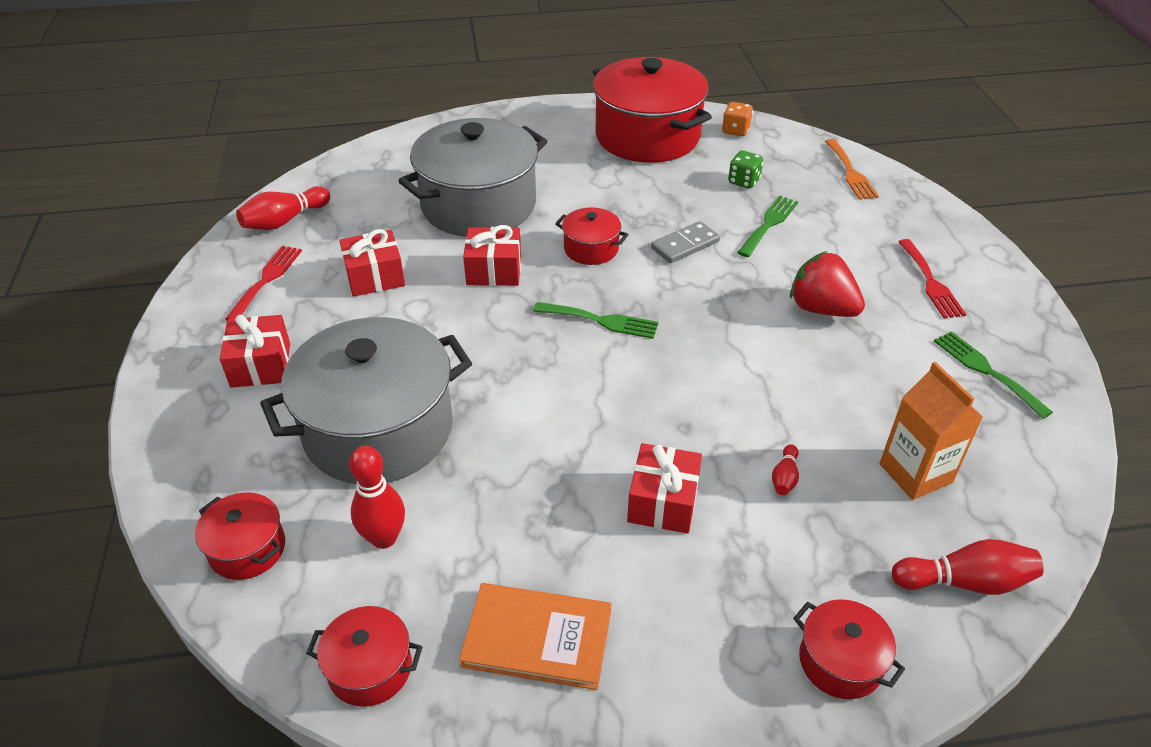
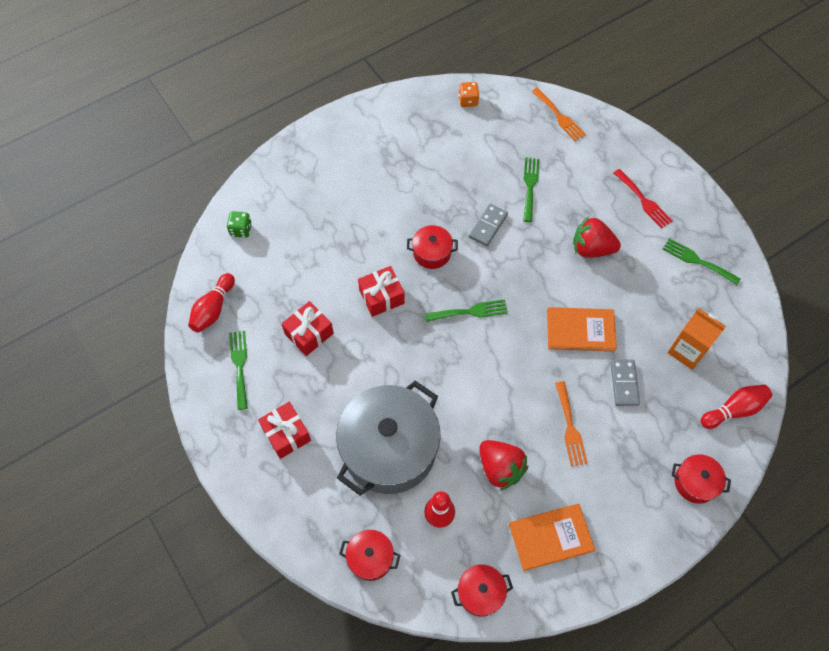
camera: 25 degrees left, 20 degrees up
(266, 280) = (239, 365): red fork -> green fork
(478, 205) = (336, 241): grey pot -> none
(520, 512) = (500, 468): none -> red strawberry
(647, 136) = (412, 129): red pot -> none
(663, 502) = (570, 427): red gift -> orange fork
(744, 181) = (496, 151): green dice -> green dice (241, 230)
(751, 391) = (580, 330): none -> orange book
(784, 477) = (624, 383): red bowling pin -> grey domino

